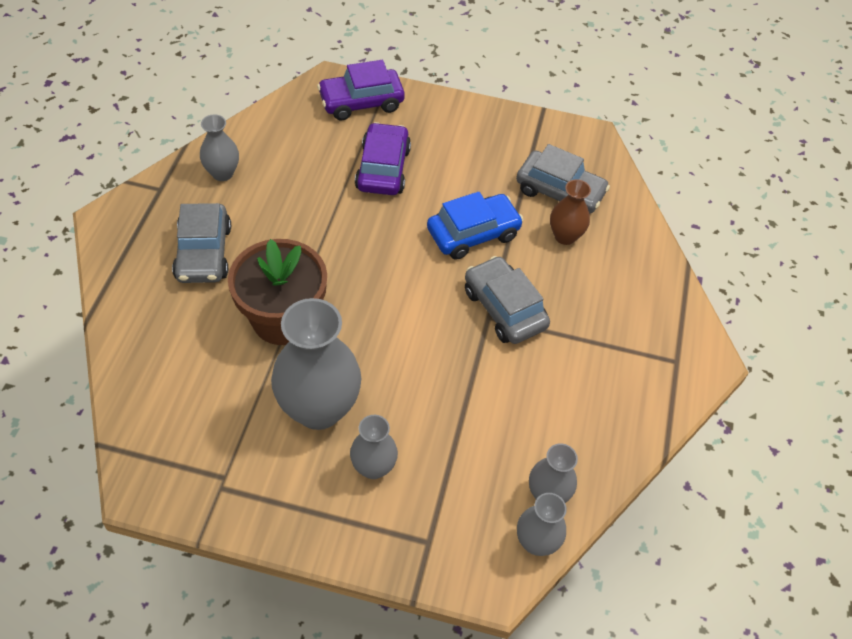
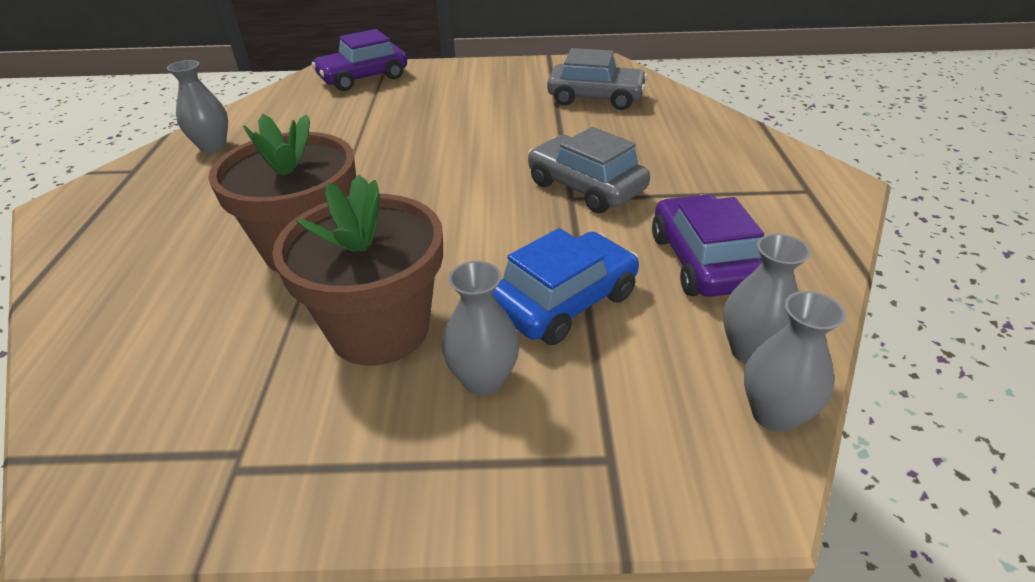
camera: 10 degrees left, 15 degrees down
(203, 253) = (192, 211): grey car -> none
(319, 409) = (380, 329): grey vase -> brown flower pot
(383, 169) = (400, 114): purple car -> purple car (703, 261)
(473, 234) = (520, 139): blue car -> blue car (564, 301)
(565, 236) = (620, 124): brown vase -> none

